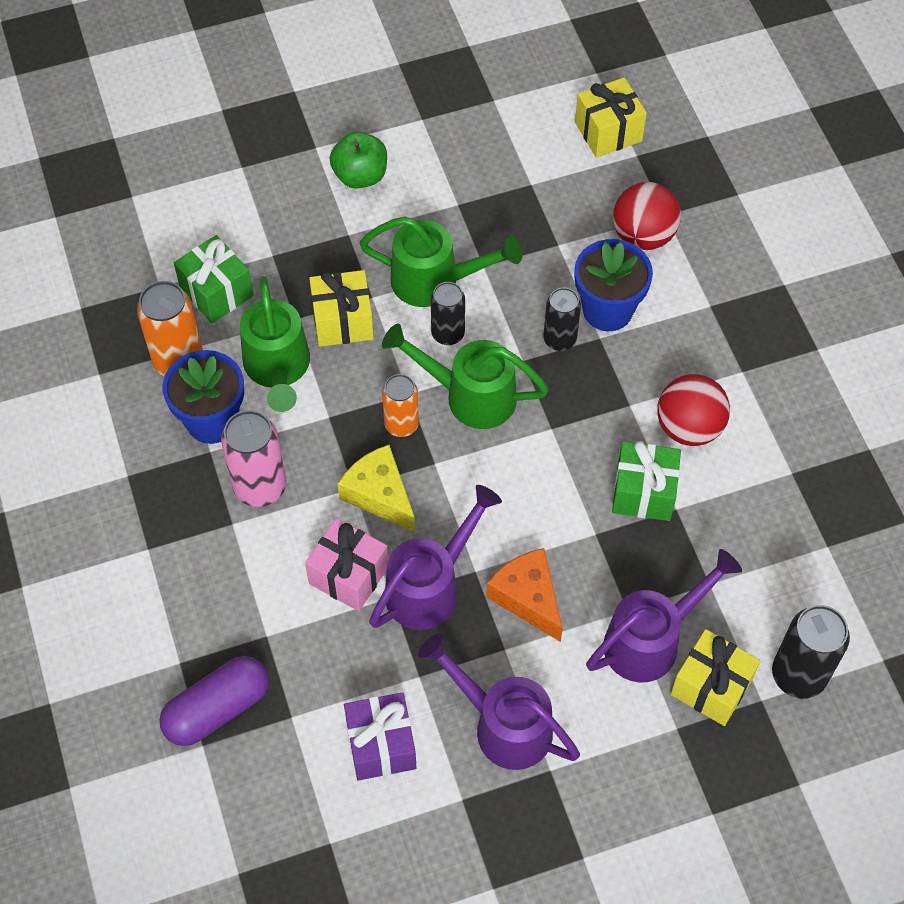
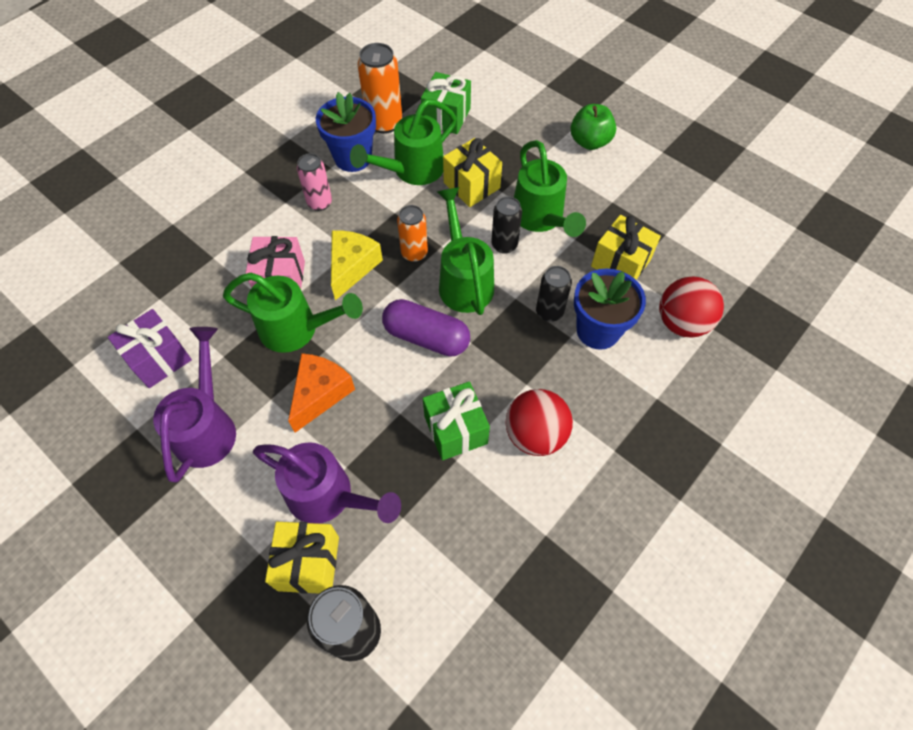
camera: 60 degrees right, 0 degrees up
(217, 709) = (147, 257): purple capsule -> purple capsule (426, 337)
(260, 487) = (319, 203): pink can -> pink can, size x0.66
(430, 587) = (297, 329): purple watering can -> green watering can
(608, 132) = (752, 258): yellow gift -> yellow gift (620, 263)

